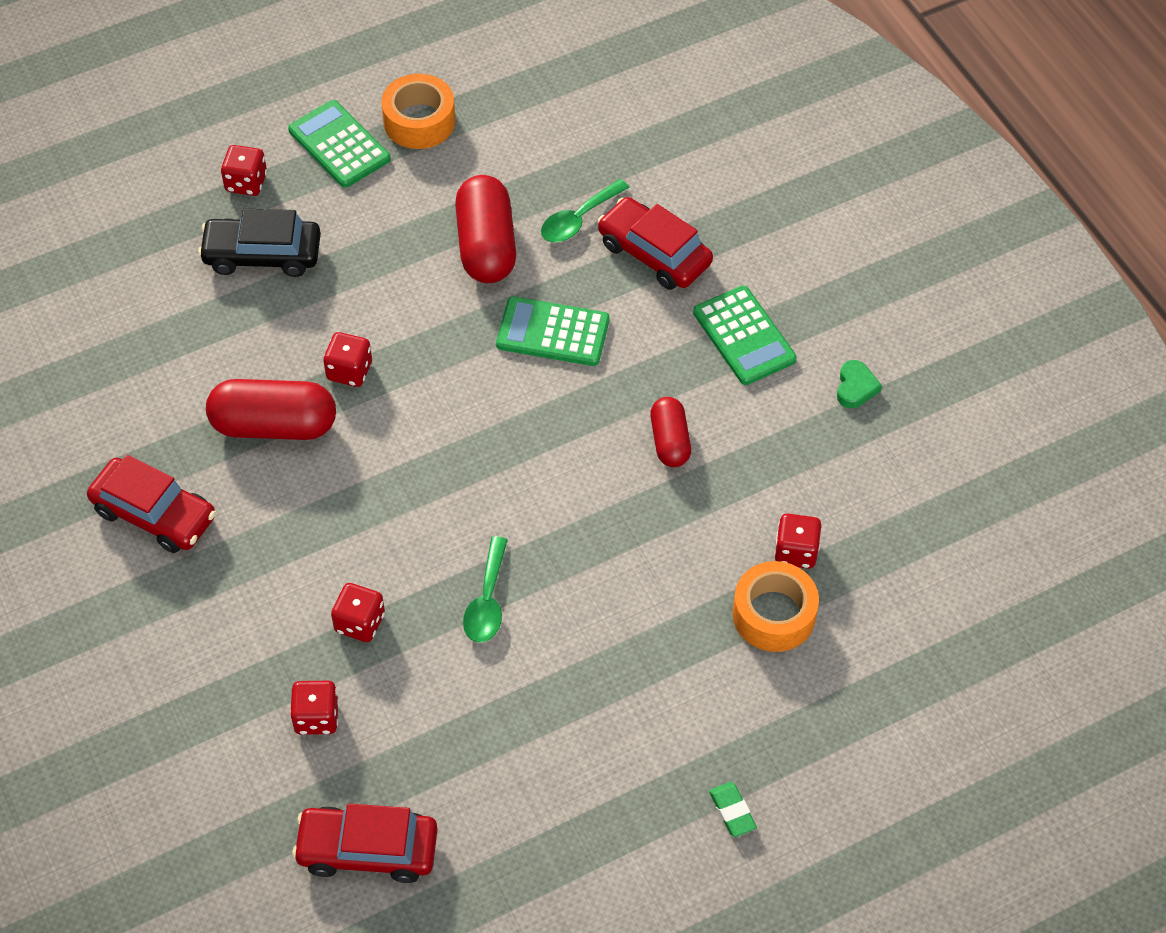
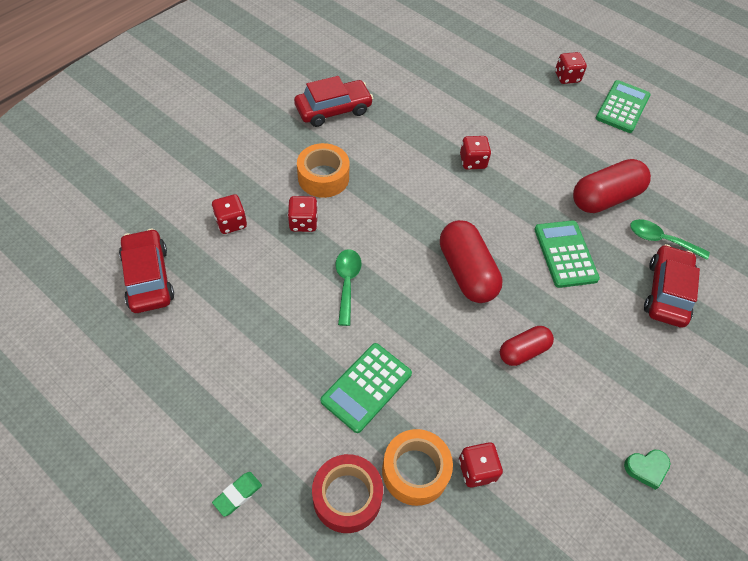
camera: 65 degrees right, 0 degrees up
(154, 514) = (333, 110): red car -> red car turned 120 degrees counterclockwise
(262, 255) = (525, 99): black car -> none
(274, 425) = (417, 140): red capsule -> red capsule (466, 272)
(419, 121) = (668, 137): orange tape -> orange tape (323, 177)
(487, 601) = (347, 283): green spoon -> green spoon turned 105 degrees clockwise
(744, 336) = (639, 372): green calculator -> green calculator (366, 387)
(778, 695) = (347, 497): none -> red tape

